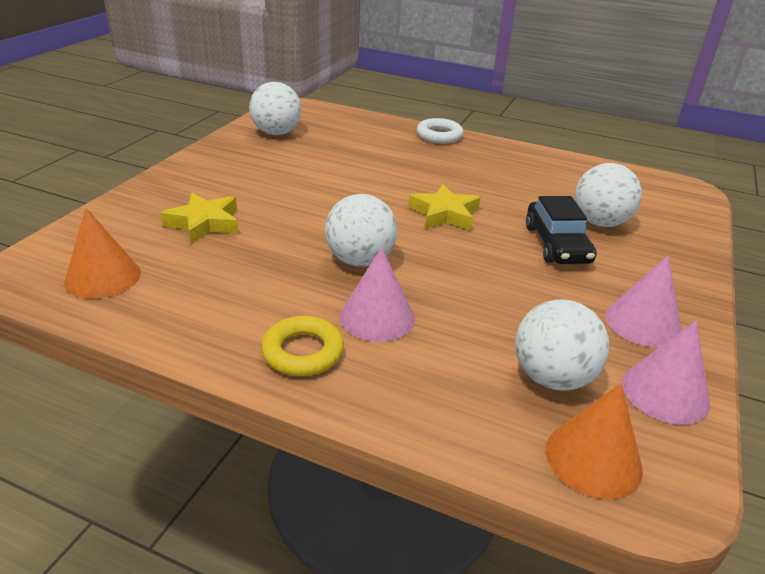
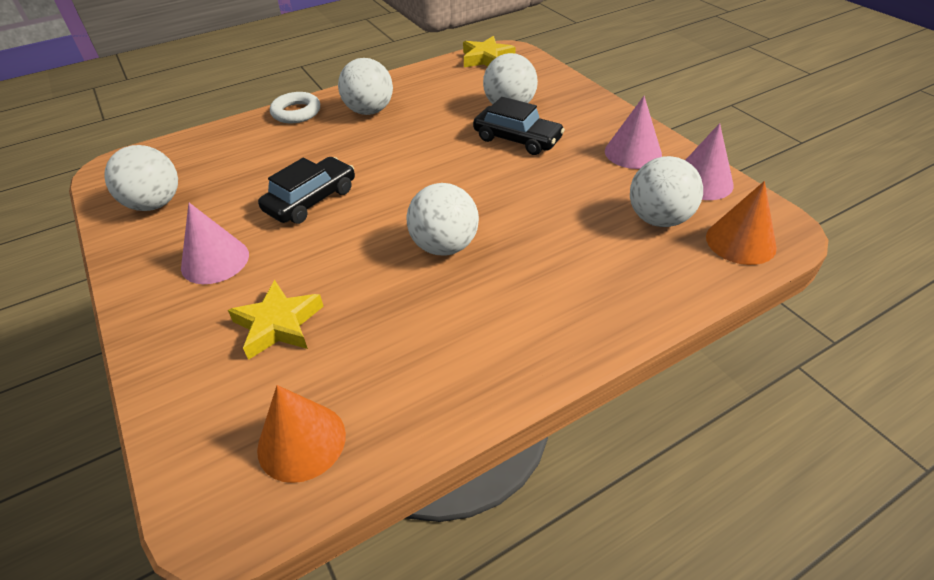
camera: 50 degrees left, 10 degrees up
(303, 352) = (542, 333): yellow ring -> none
(346, 182) = (311, 200): none -> black car
(377, 317) = (530, 271): pink cone -> pink cone (215, 260)
(444, 214) = (423, 170): yellow star -> yellow star (486, 58)
(486, 162) = (369, 111): none -> white ball

